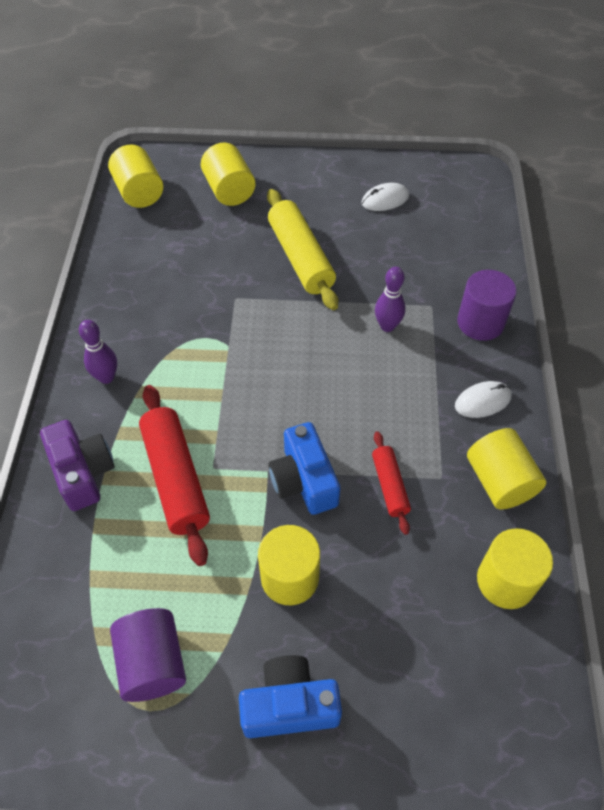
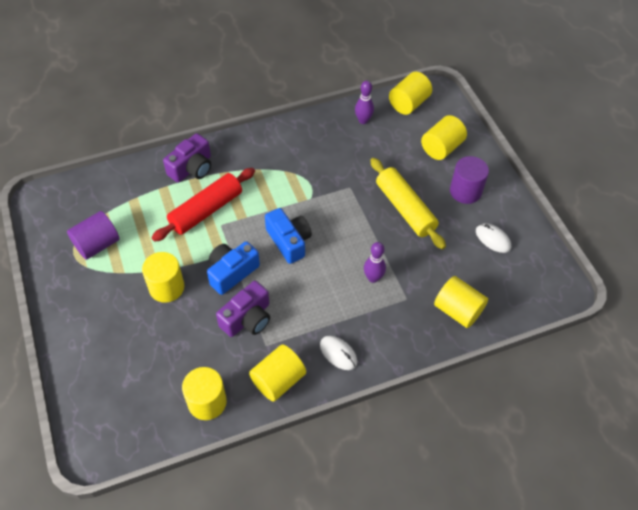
camera: 65 degrees right, 0 degrees up
(106, 377) = (257, 151): purple bowling pin -> purple bowling pin (363, 120)
(289, 705) = (94, 313): blue camera -> blue camera (289, 241)
(300, 258) = (405, 209): yellow rolling pin -> yellow rolling pin turned 75 degrees counterclockwise
(390, 486) = (247, 318): red rolling pin -> purple camera
(466, 266) = (457, 310): none -> yellow cylinder
(480, 322) = (408, 334): purple cylinder -> purple cylinder (465, 191)

